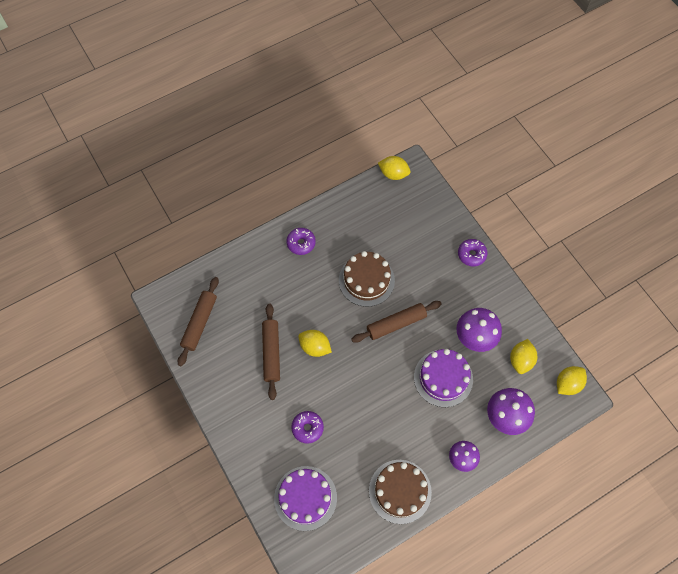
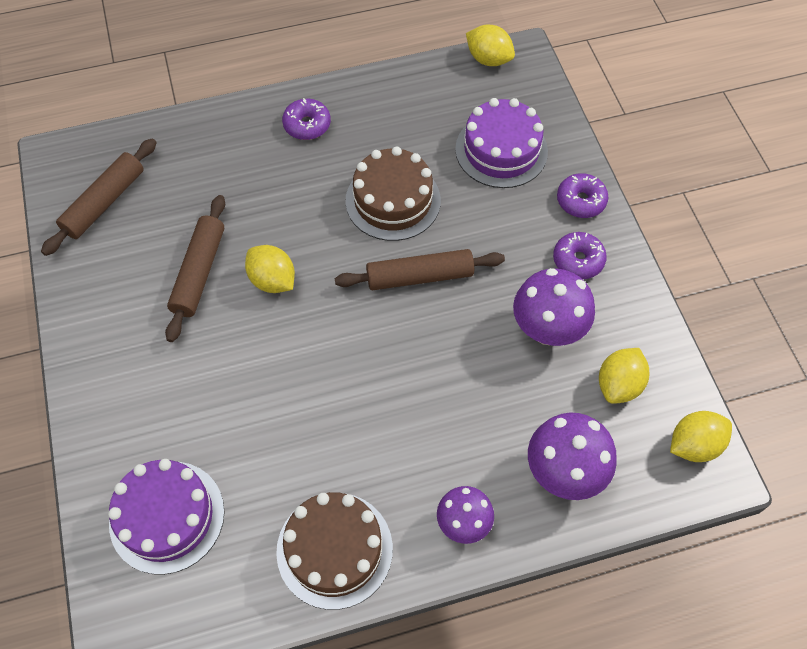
camera: 15 degrees right, 5 degrees down
(307, 428) = (213, 403): purple donut -> purple donut (578, 260)
(443, 378) = (472, 380): purple cake -> purple cake (501, 150)

